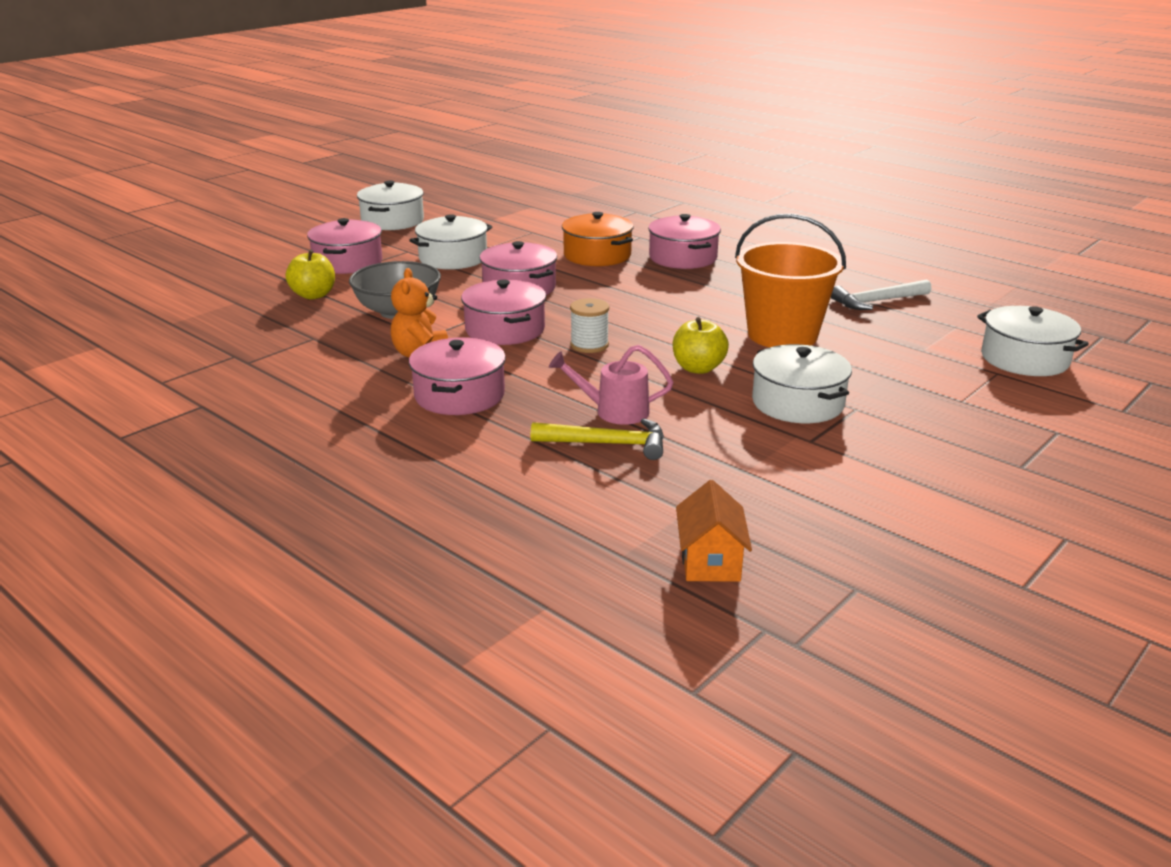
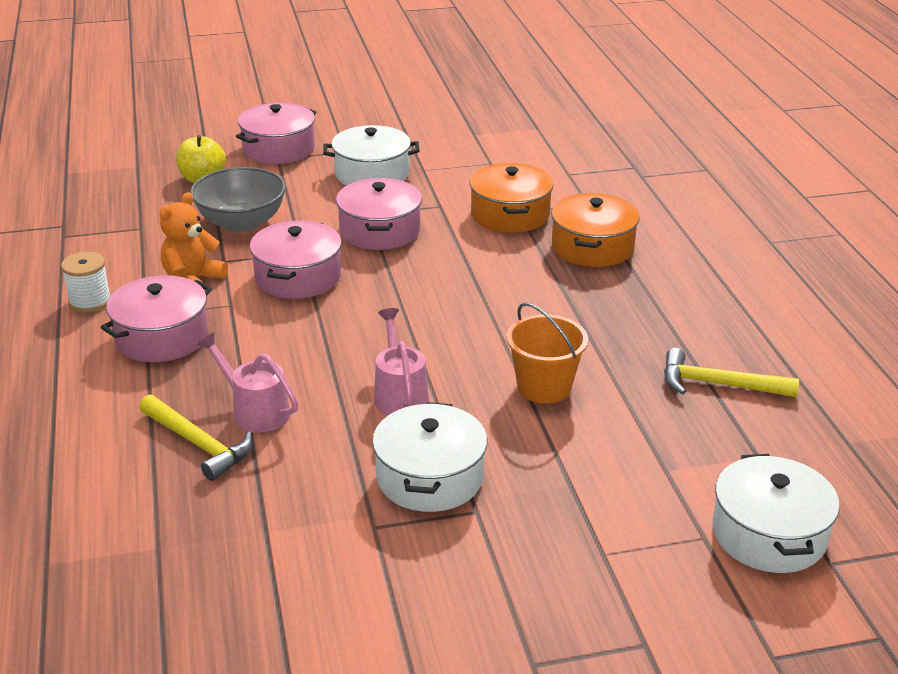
camera: 35 degrees right, 5 degrees up
(392, 221) = (382, 109): white pot -> none
(589, 345) = (343, 325): white spool -> white spool (90, 301)
(683, 258) = (592, 247): pink pot -> orange pot
(698, 368) = (399, 394): yellow apple -> pink watering can
(710, 561) = (99, 608): orange house -> none
(782, 335) = (544, 387): orange bucket -> orange bucket, size x0.64
(877, 301) = (718, 384): white hammer -> yellow hammer

